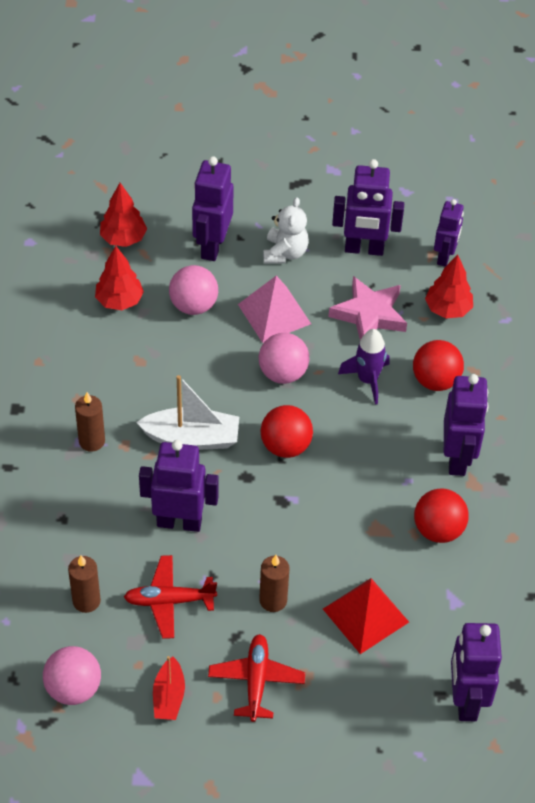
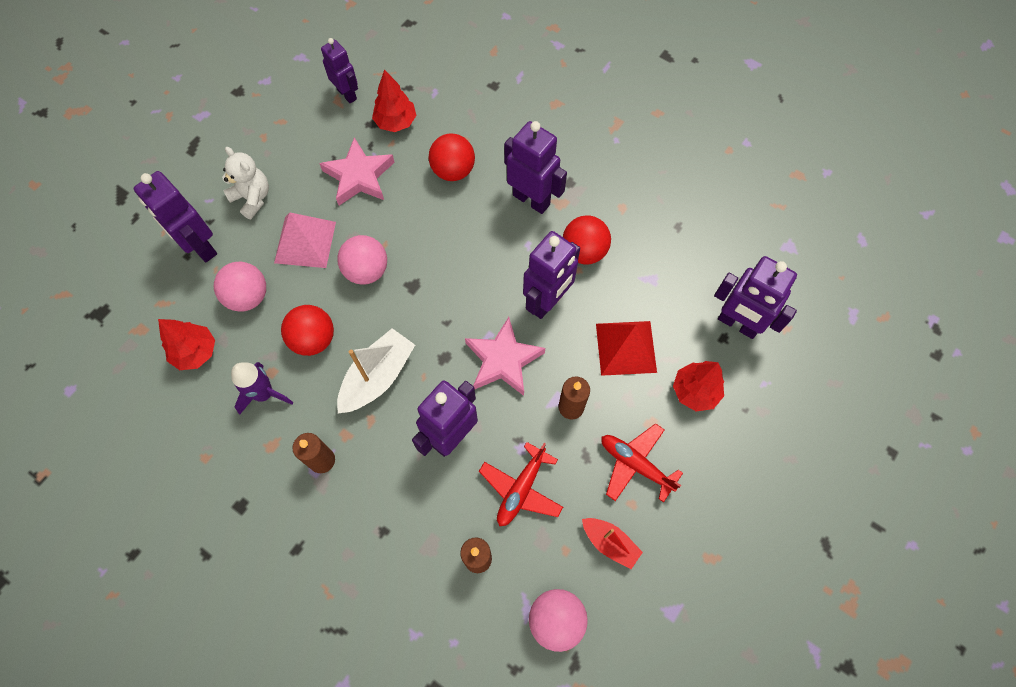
camera: 55 degrees left, 15 degrees up
(123, 238) = (133, 310): red tree -> red tree (695, 391)
(278, 523) = (503, 360): none -> pink star
(285, 446) = (436, 311): red ball -> red ball (313, 339)
(364, 249) = (295, 142): purple robot -> purple robot (547, 301)
(367, 380) = (418, 215): purple rocket -> purple rocket (264, 394)

